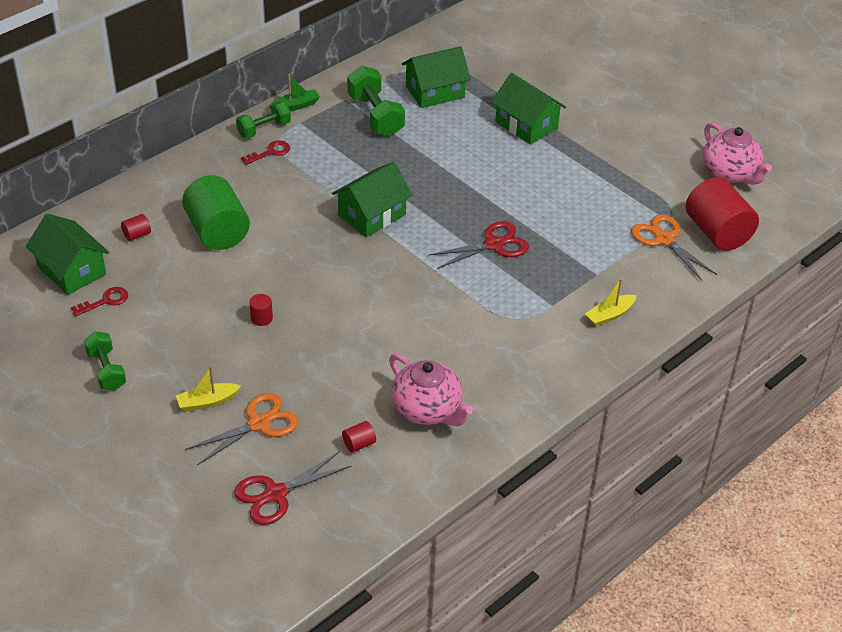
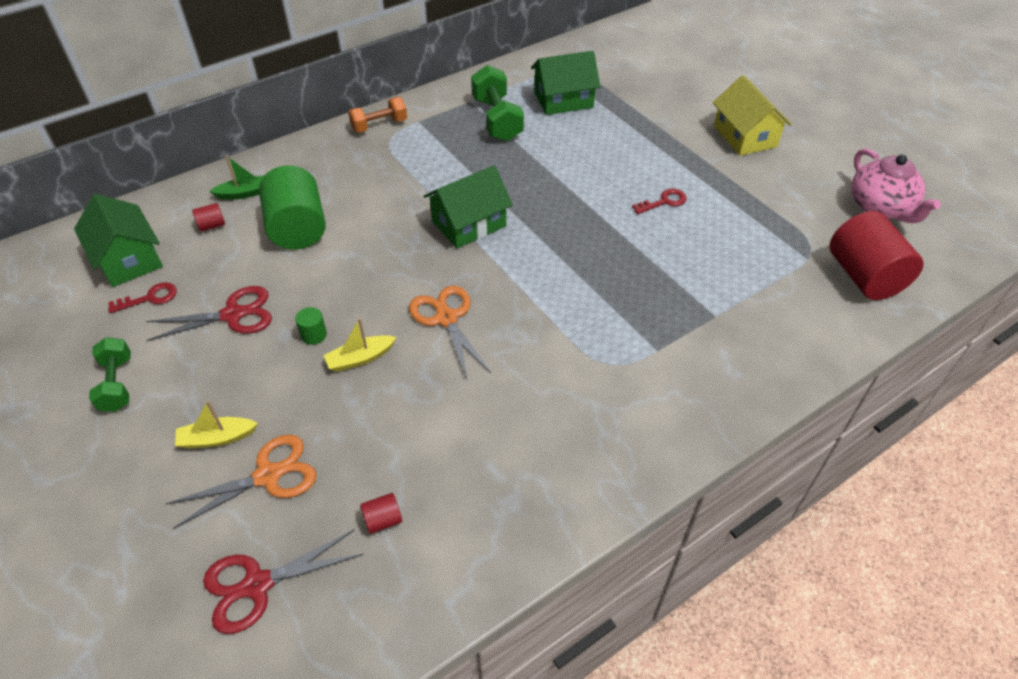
camera: 10 degrees right, 5 degrees up
(261, 318) = (314, 335): red cylinder -> green cylinder
(264, 129) = (379, 125): green dumbbell -> orange dumbbell
(270, 152) = (379, 149): red key -> red key (664, 201)
(295, 106) = (418, 104): green boat -> green boat (246, 193)
(427, 410) = (480, 479): pink teapot -> none
(494, 245) = (599, 269): red scissors -> red scissors (233, 315)
(526, 125) = (654, 139): green house -> none
(608, 116) = (745, 136): none -> yellow house
(610, 315) = (726, 370): yellow boat -> yellow boat (360, 358)
(664, 239) = (799, 280): orange scissors -> orange scissors (446, 318)

